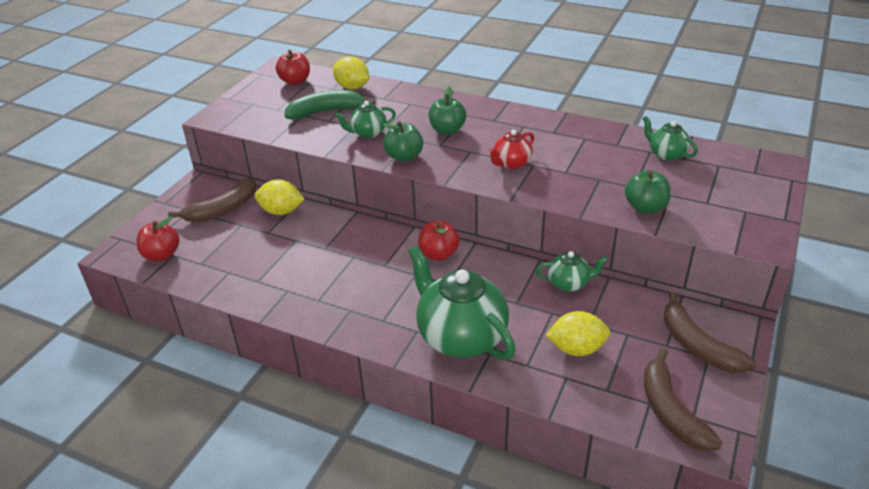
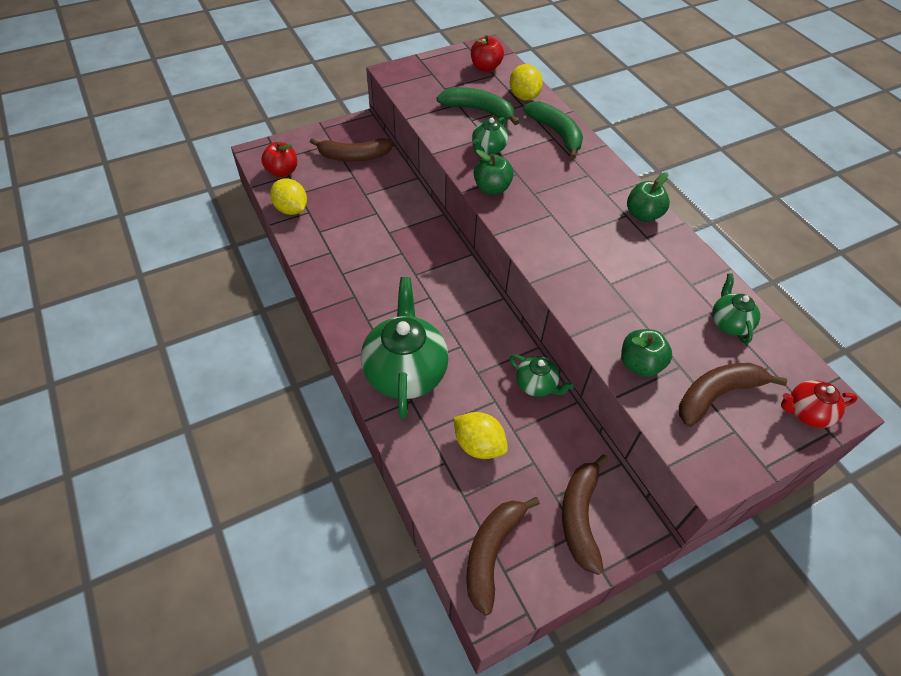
camera: 35 degrees right, 15 degrees up
(281, 211) = (391, 181): yellow lemon -> yellow lemon (291, 209)
(368, 133) = (488, 149): green teapot -> green teapot turned 75 degrees counterclockwise
(408, 100) = (556, 133): none -> green banana
(438, 254) = (463, 290): red apple -> none
(447, 130) = (555, 182): green apple -> green apple (643, 214)
(511, 163) = (572, 247): red teapot -> red teapot (806, 412)
(710, 197) = (717, 395): none -> brown banana

